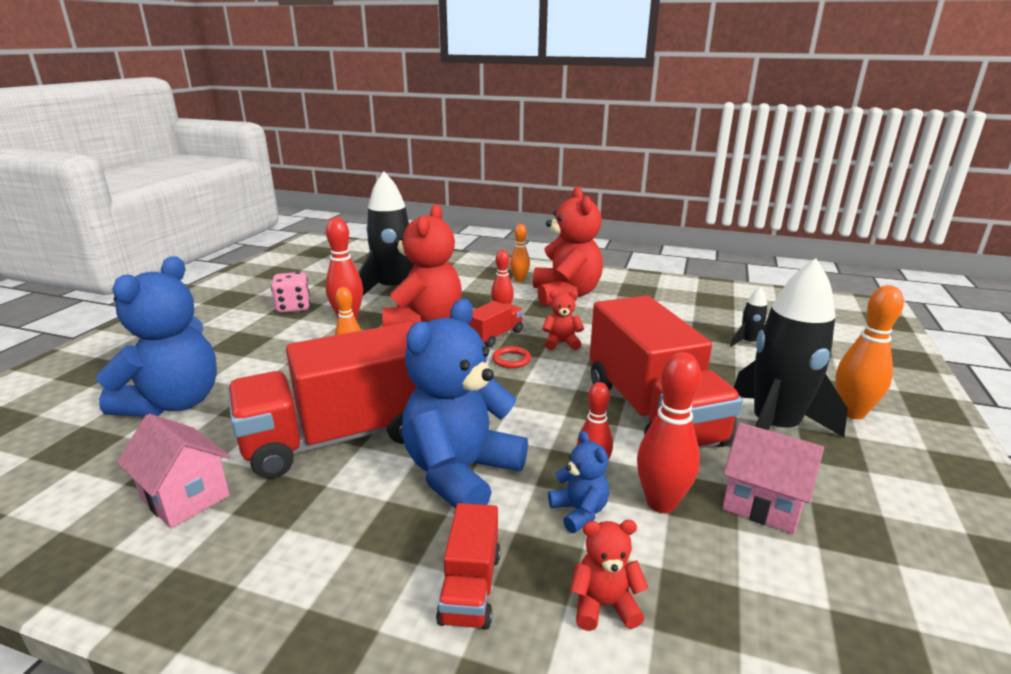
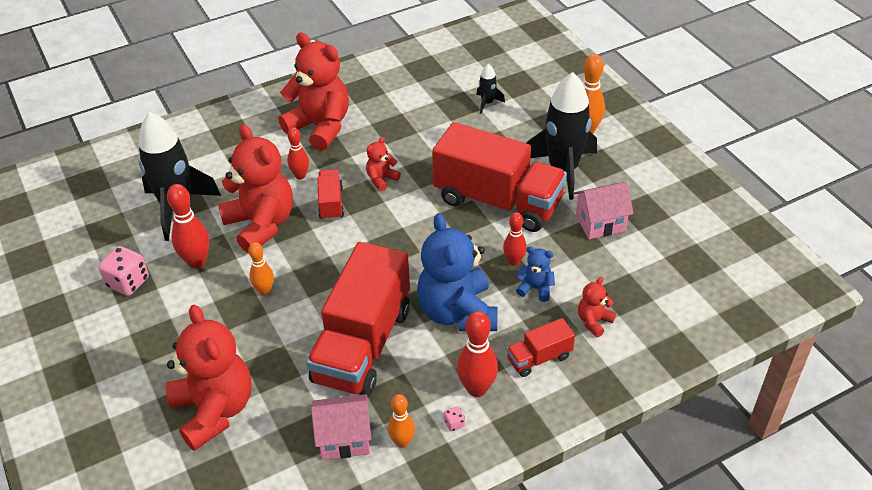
camera: 45 degrees left, 20 degrees up
(174, 403) = (214, 410): blue teddy bear -> red teddy bear
(275, 573) = (454, 423): none -> pink dice
(470, 587) = (539, 358): red truck -> red truck turned 105 degrees clockwise
(511, 360) = (371, 216): red ring -> none
(519, 280) = (261, 130): orange bowling pin -> orange bowling pin (402, 442)
(661, 503) = (562, 256): red bowling pin -> red bowling pin (477, 389)

